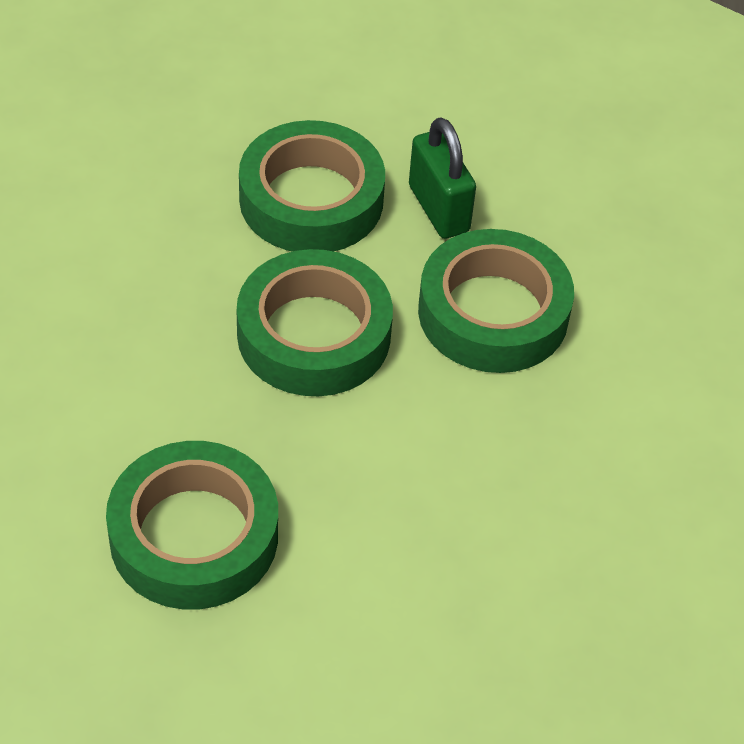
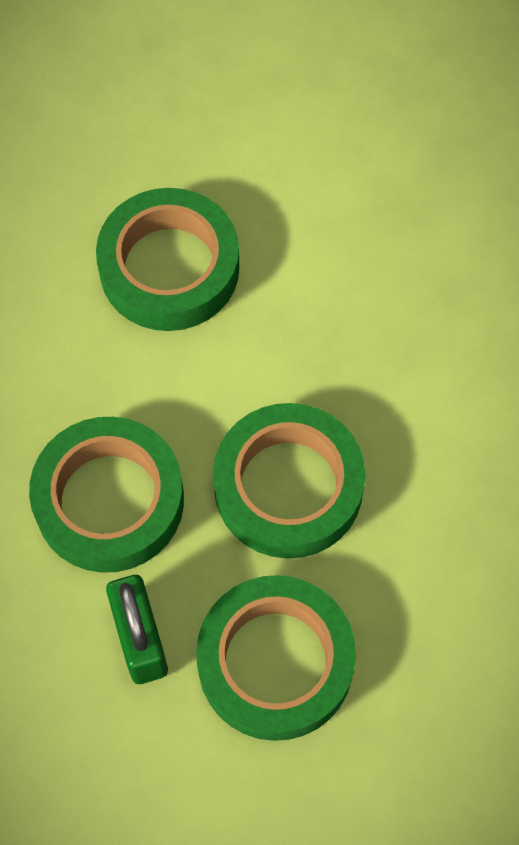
camera: 170 degrees left, 15 degrees up
(194, 535) = (406, 292): green tape -> green tape (169, 268)

